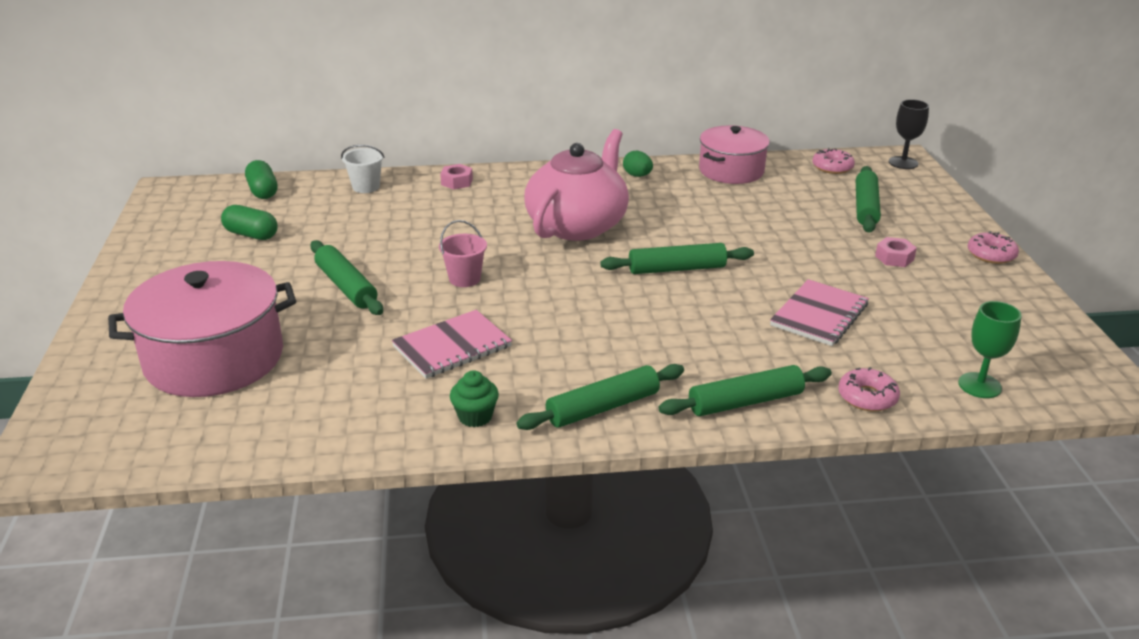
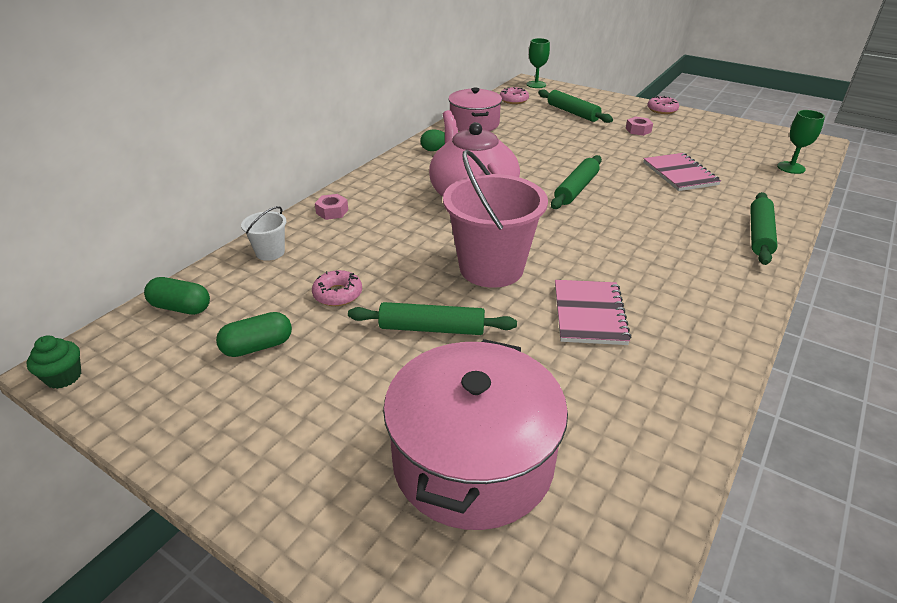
camera: 50 degrees left, 5 degrees up
(464, 279) = (491, 268): pink bucket -> pink bucket, size x2.19
(475, 416) = (701, 343): green cupcake -> green cupcake (64, 377)
(603, 407) = (729, 285): green rolling pin -> none
(867, 397) = (781, 199): pink donut -> pink donut (338, 294)
(903, 163) = (536, 84): black goblet -> green goblet

